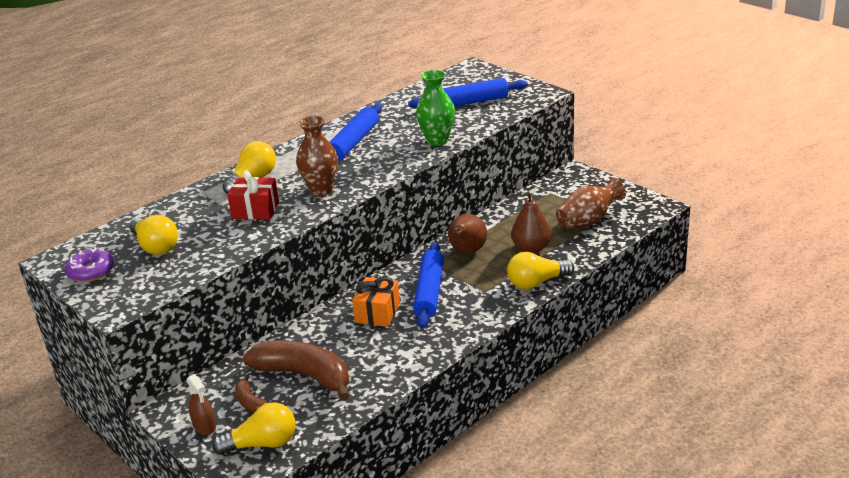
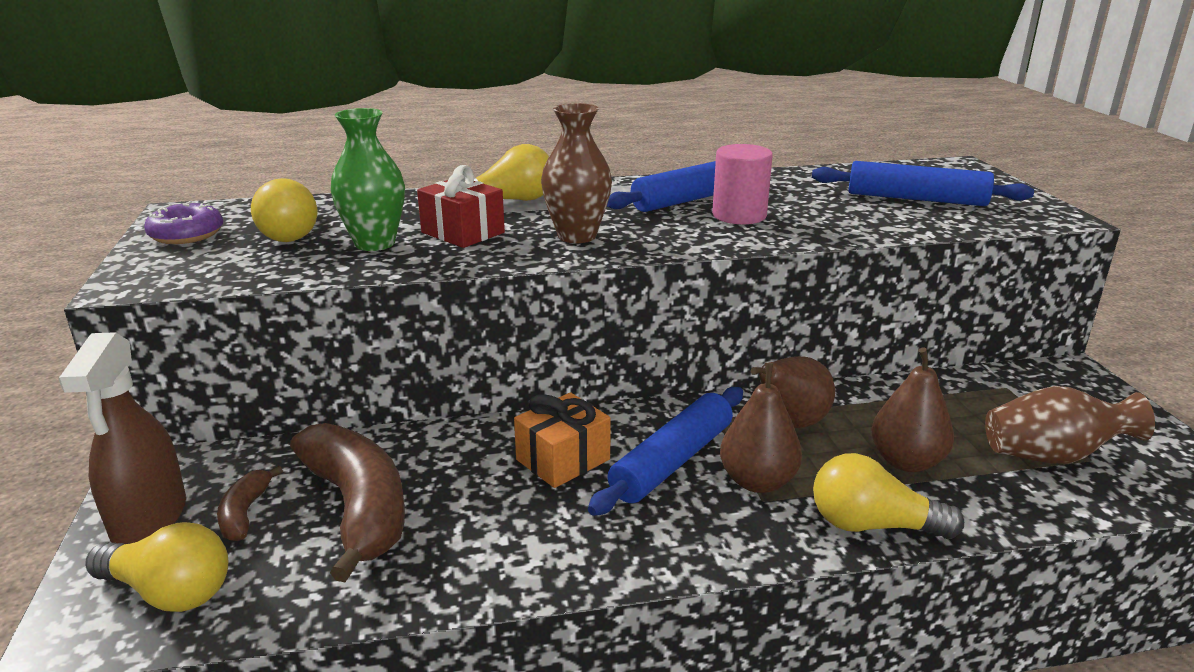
camera: 30 degrees right, 5 degrees down
(204, 426) = (149, 518): brown spray bottle -> brown spray bottle, size x1.82
(390, 146) = (739, 215): none -> pink cylinder
(437, 140) = (817, 228): green vase -> green vase (375, 243)
(475, 284) = (757, 481): none -> brown pear

